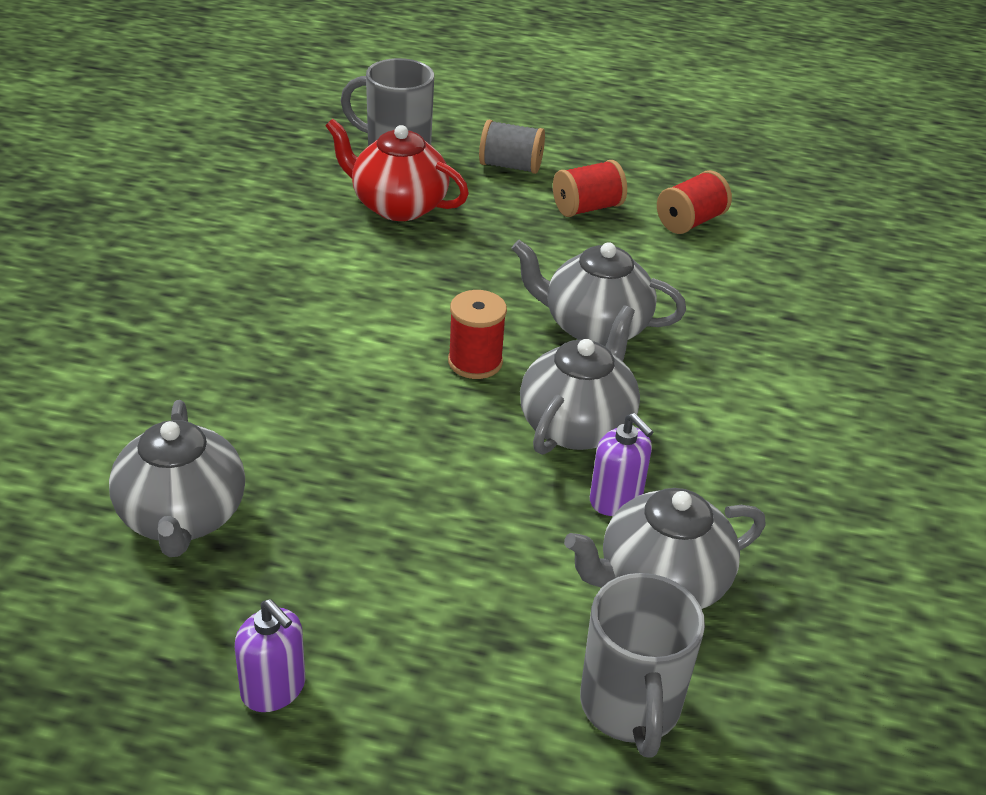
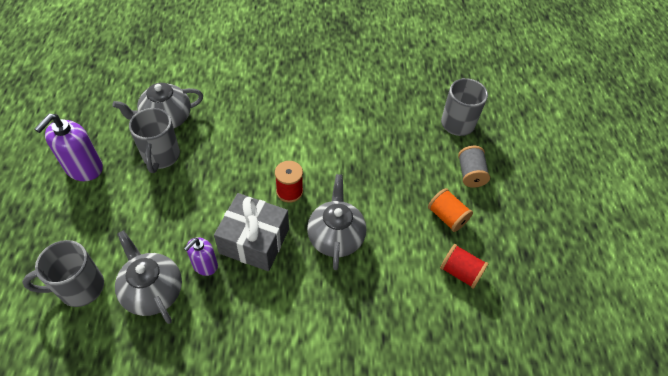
camera: 75 degrees right, 15 degrees up
(273, 689) = (84, 168): purple soap dispenser -> purple soap dispenser, size x1.62
(302, 538) = (161, 157): none -> grey mug
(397, 206) = (405, 134): red teapot -> none
(577, 425) = (254, 241): grey teapot -> grey gift
(587, 208) = (447, 217): red spool -> orange spool

